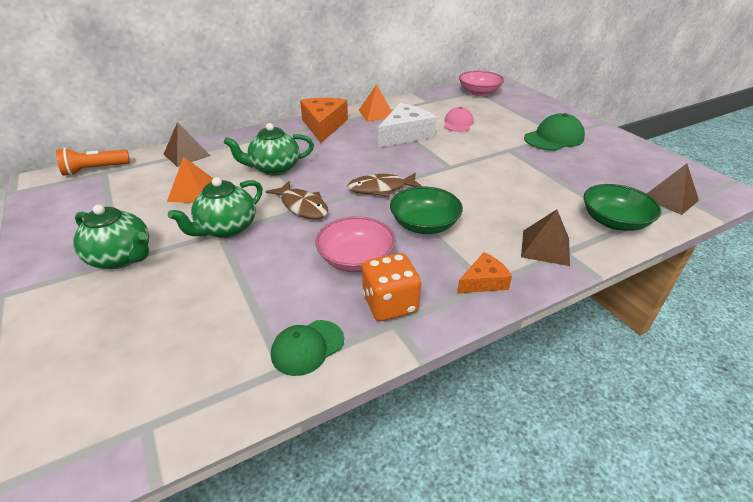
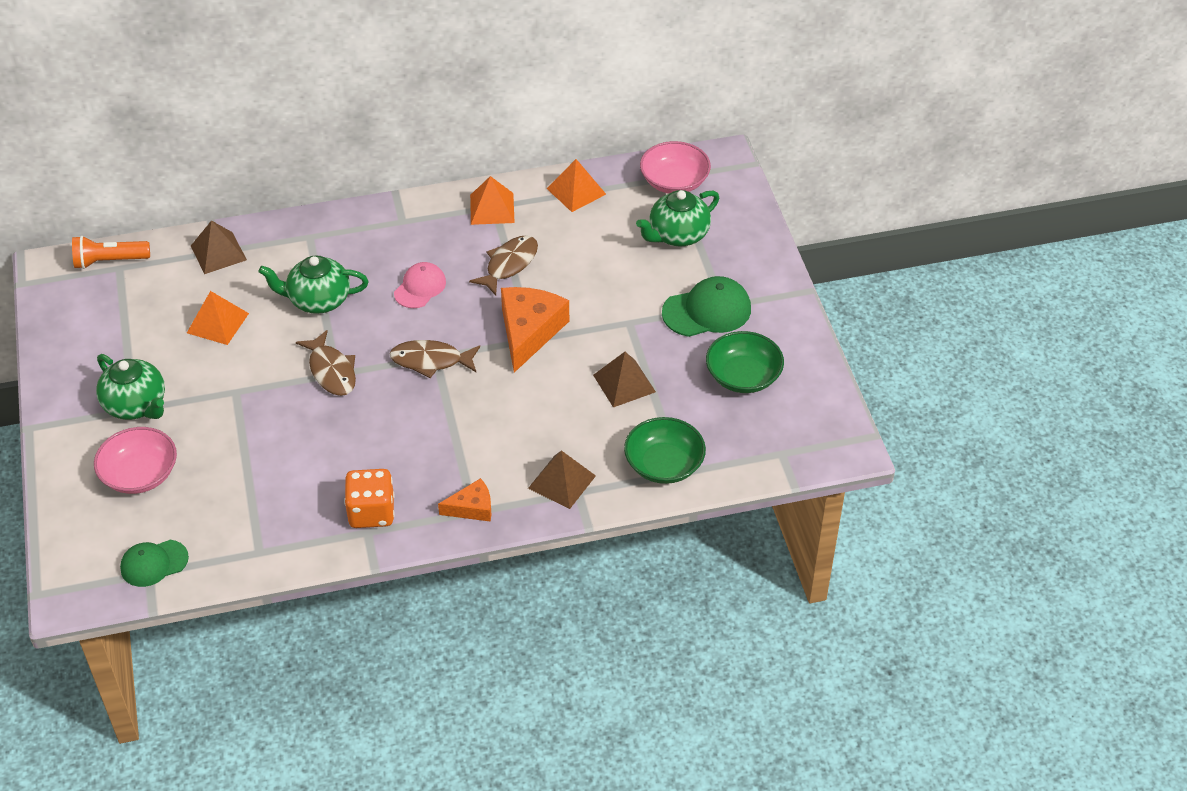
camera: 15 degrees right, 10 degrees up
(226, 229) = (243, 388): green teapot -> green teapot (677, 235)
(307, 347) = (284, 537): green cap -> green cap (154, 563)
(323, 126) = (408, 224): orange cheese -> orange cheese (529, 331)
(356, 259) = (361, 455): pink bowl -> pink bowl (140, 474)
(405, 135) = (509, 264): white cheese -> brown fish
(424, 101) = (576, 191): none -> orange pyramid
(424, 224) = (452, 425): green bowl -> green bowl (743, 376)
(458, 123) = (596, 253): pink cap -> pink cap (420, 287)
(669, 199) = (760, 446): brown pyramid -> brown pyramid (624, 383)

